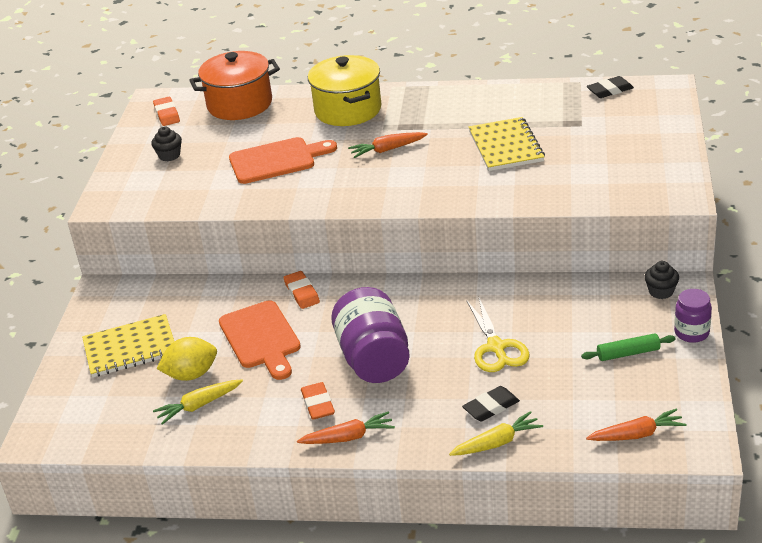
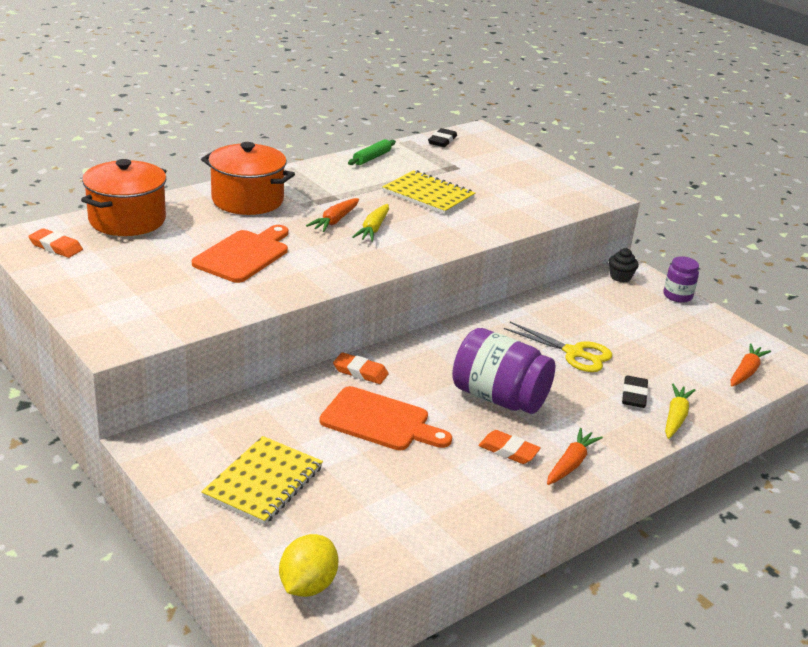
camera: 50 degrees left, 5 degrees down
(169, 155) = (120, 280): black cupcake -> none
(191, 374) = (361, 478): yellow lemon -> yellow lemon (308, 585)
(199, 406) = (409, 500): yellow carrot -> yellow carrot (373, 229)
(348, 110) = (247, 200): yellow pot -> orange pot
(628, 353) = (662, 323): green rolling pin -> green rolling pin (372, 158)

